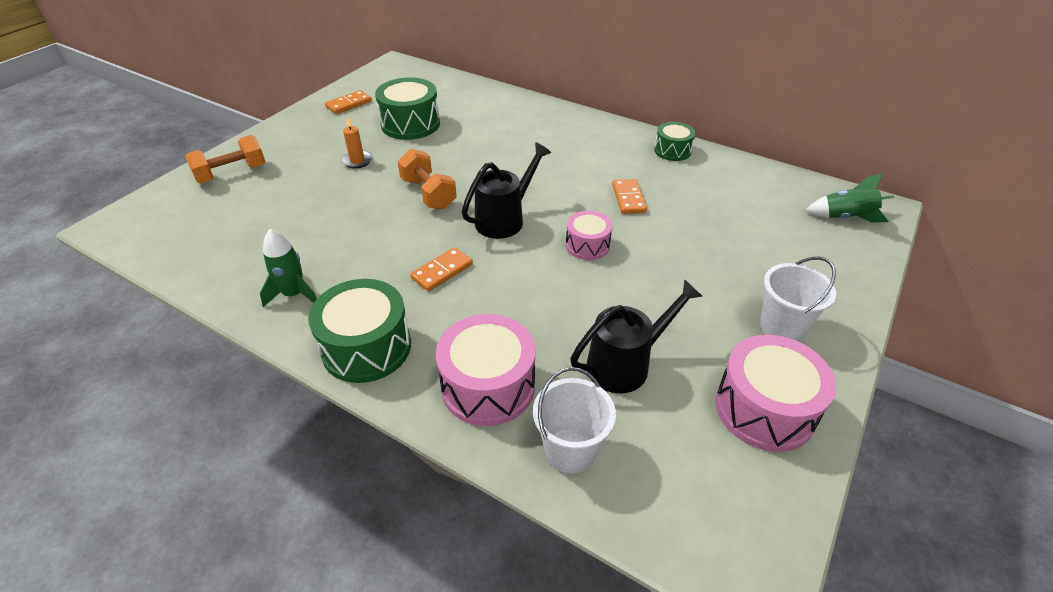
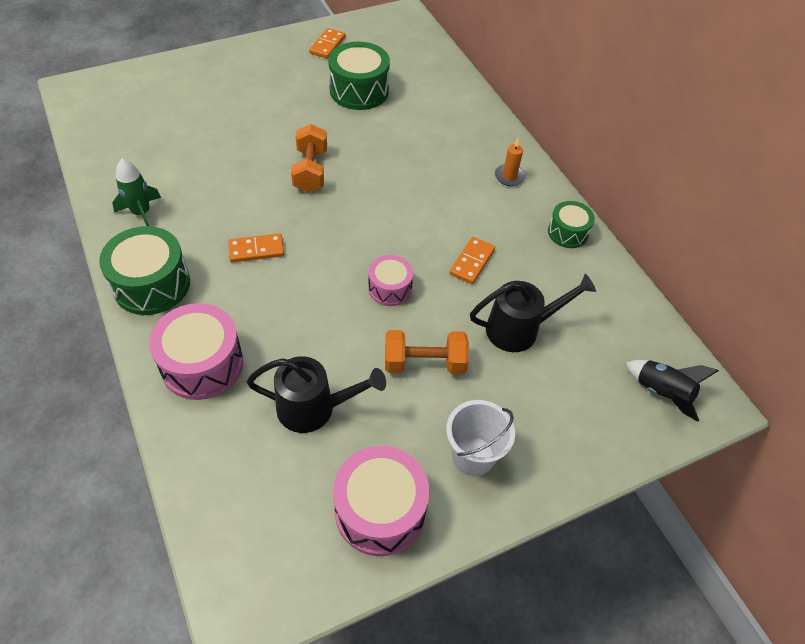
camera: 30 degrees right, 10 degrees up
(231, 174) = (184, 78): orange dumbbell -> orange dumbbell (424, 363)
(349, 104) = (327, 45): orange domino -> orange domino turned 60 degrees counterclockwise
(357, 161) = (284, 110): orange candle -> orange candle (509, 176)
(505, 219) = (347, 227): black watering can -> black watering can (520, 329)
(570, 450) = (210, 447): white bucket -> none
(846, 217) = (662, 392): green rocket -> black rocket

